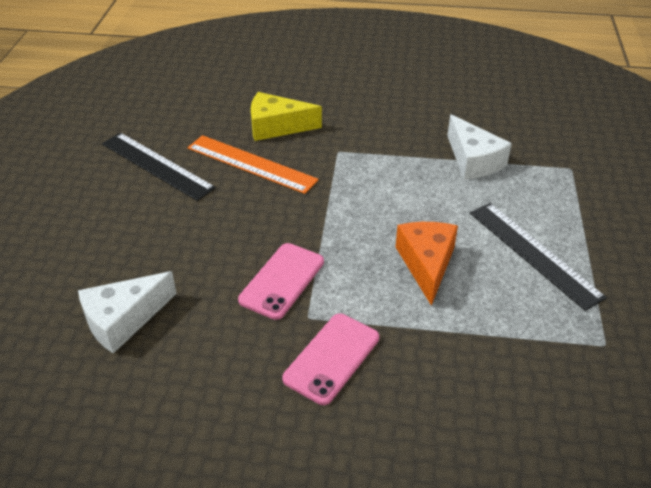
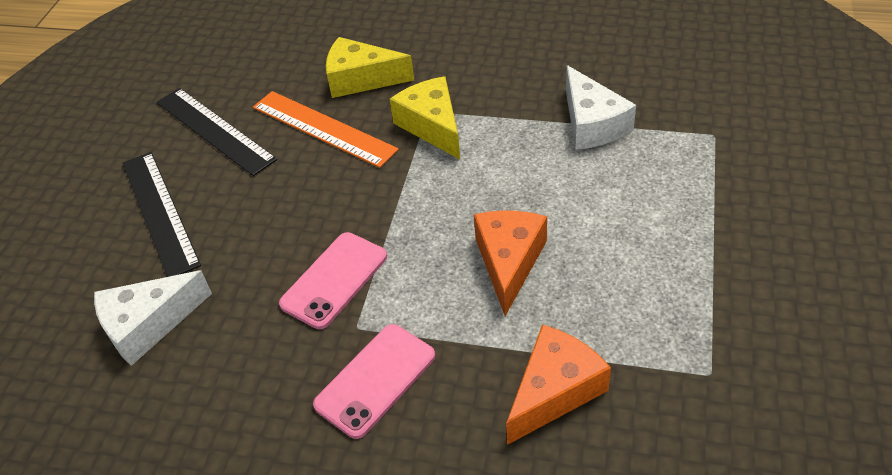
camera: 10 degrees right, 5 degrees up
(343, 162) = (432, 126): none -> yellow cheese
(483, 361) = (554, 391): none -> orange cheese
(534, 253) = (644, 250): black ruler -> black ruler (160, 212)

